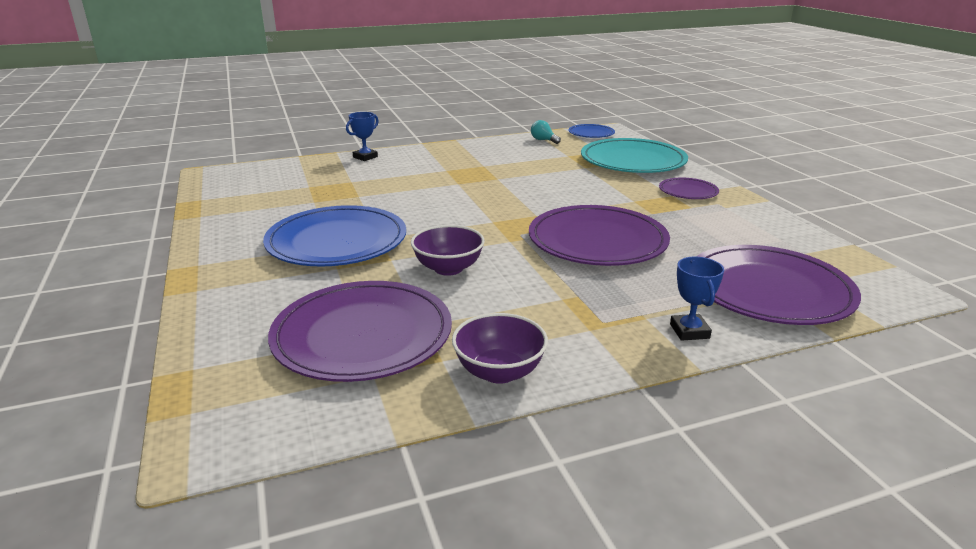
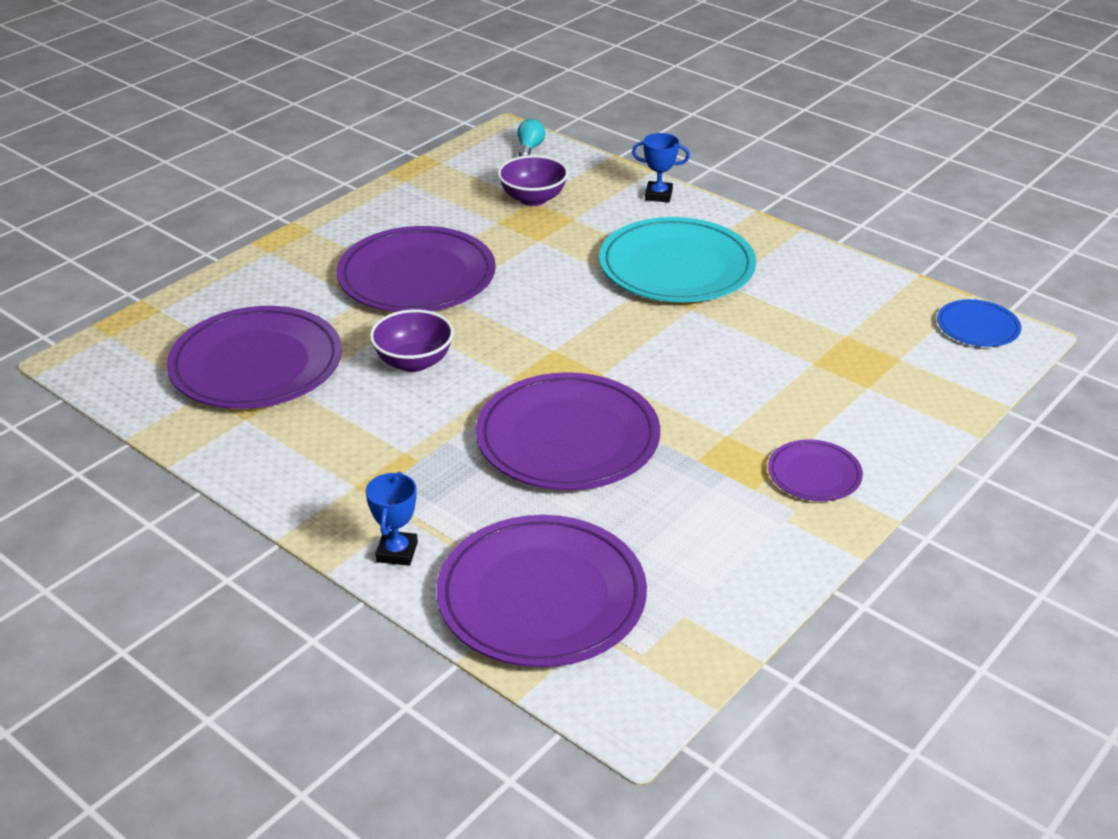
camera: 60 degrees right, 10 degrees up
(337, 241) = (417, 276): blue plate -> purple plate
(499, 372) = (247, 455): purple bowl -> purple bowl (533, 199)
(543, 140) = (888, 296): turquoise light bulb -> turquoise light bulb (530, 148)
(633, 161) = (891, 396): turquoise plate -> turquoise plate (676, 267)
(689, 331) = (397, 552): blue trophy -> blue trophy turned 45 degrees counterclockwise

